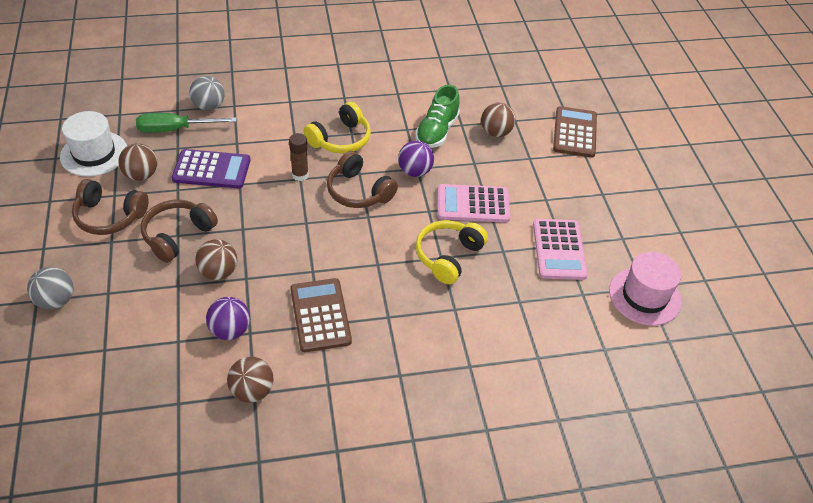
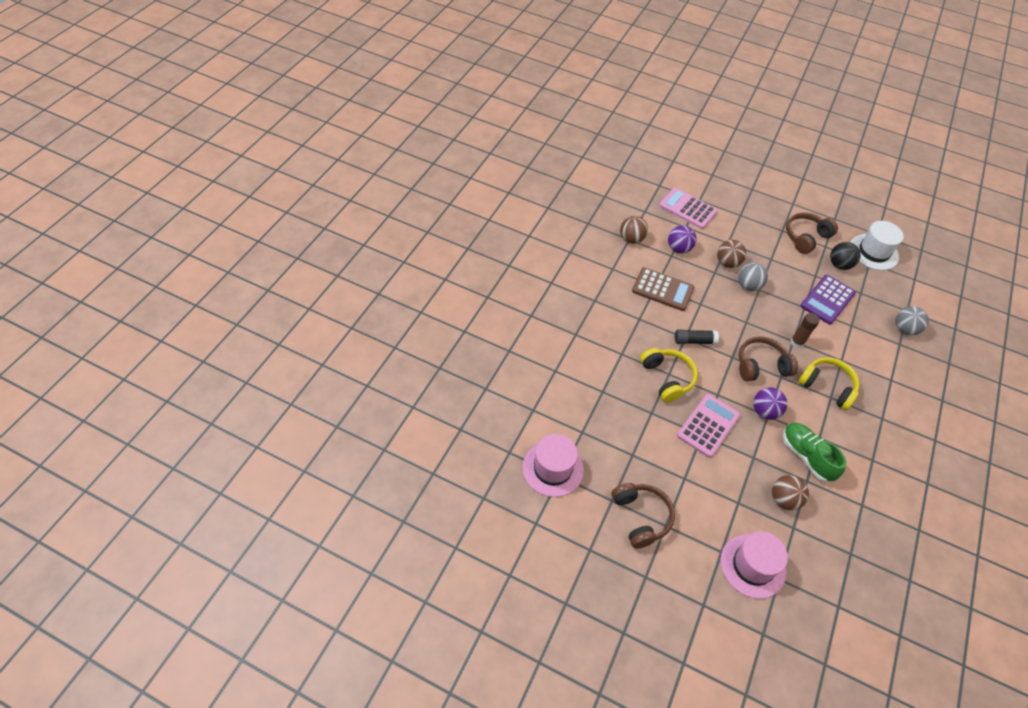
camera: 125 degrees right, 5 degrees up
(56, 300) = (747, 195): grey ball -> grey ball (748, 286)
(141, 175) = (839, 265): brown ball -> black ball
(175, 129) = (883, 300): green screwdriver -> none
(178, 235) = (770, 259): brown headphones -> brown headphones (641, 517)
(340, 139) = (827, 387): yellow headphones -> yellow headphones turned 135 degrees clockwise
(375, 254) = (694, 341): none -> black glue stick
(559, 249) = (629, 448): pink calculator -> pink calculator (687, 209)
(574, 132) = (752, 566): brown calculator -> pink hat

